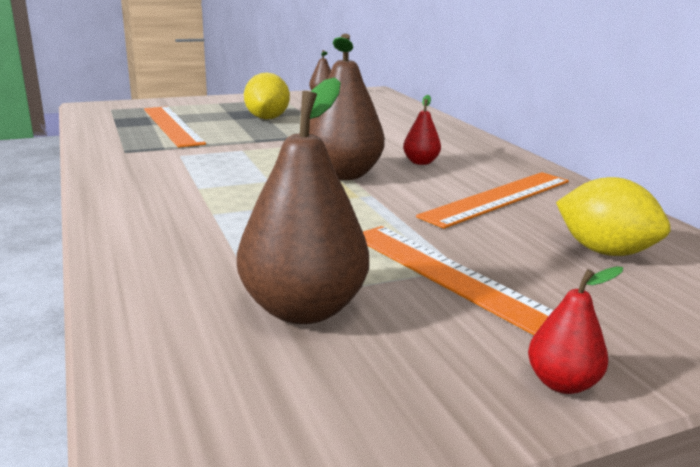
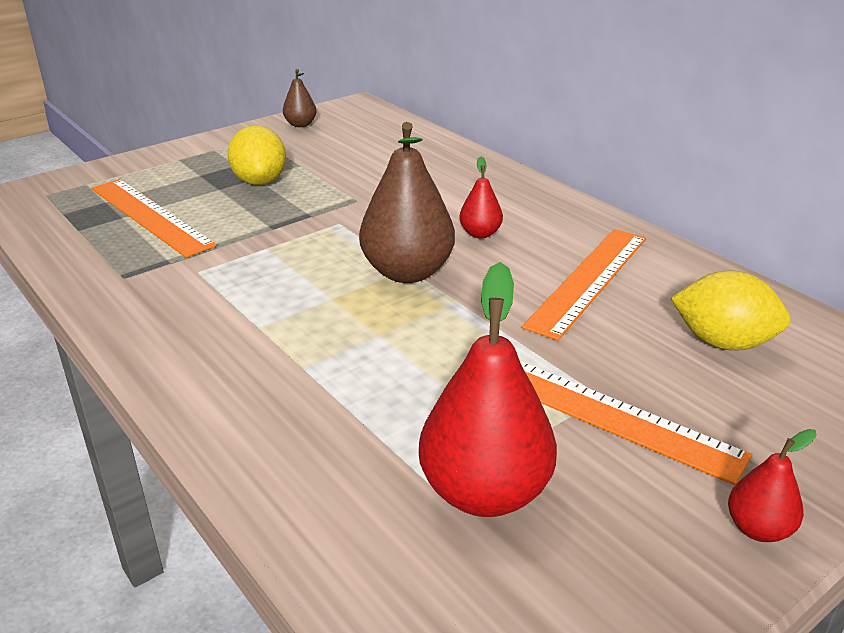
camera: 15 degrees left, 10 degrees up
(303, 309) = (485, 492): brown pear -> red pear

